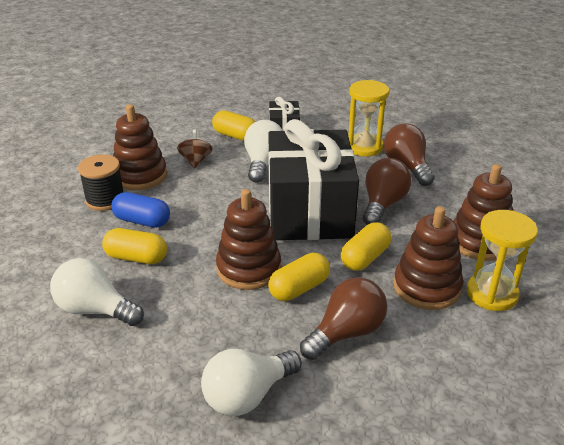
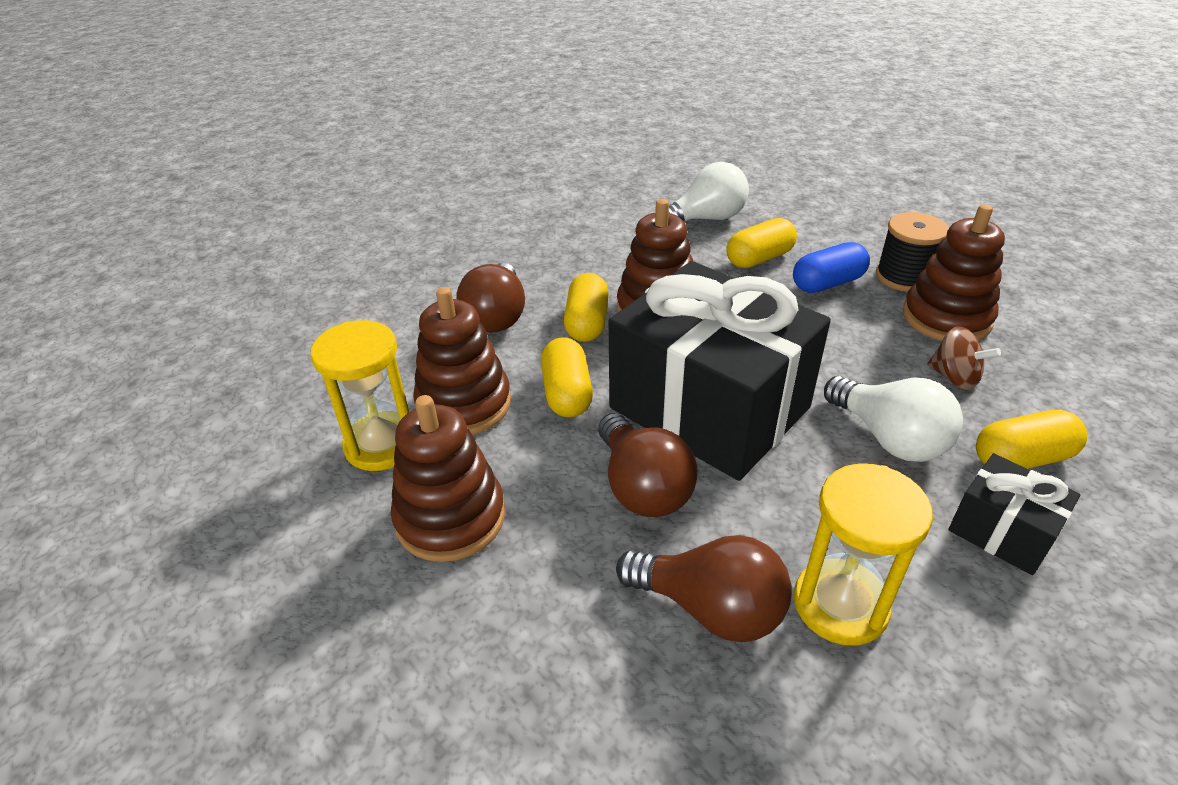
camera: 135 degrees right, 5 degrees up
(247, 395) = (518, 244): white light bulb -> none

